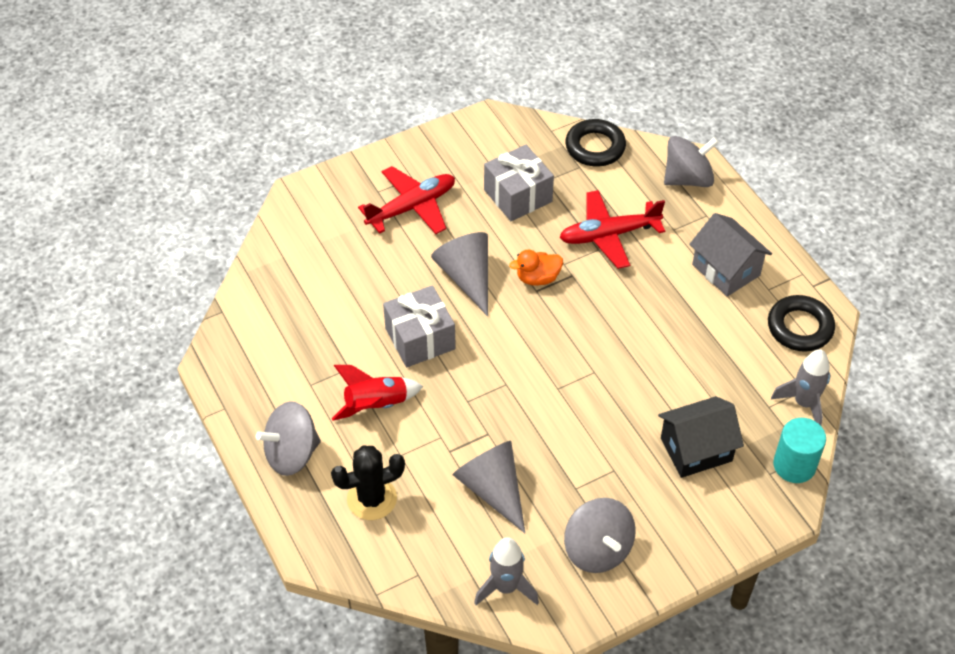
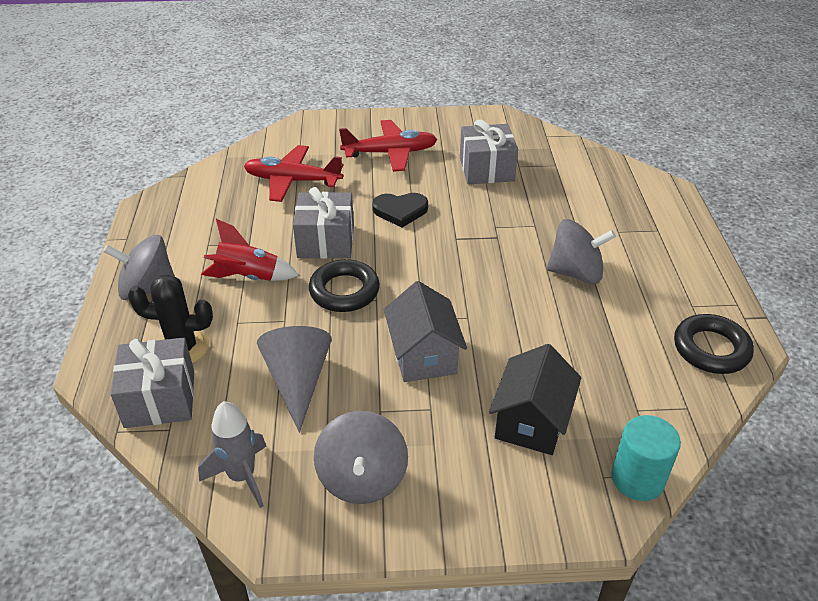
camera: 25 degrees right, 10 degrees down
(389, 552) = (160, 399): none -> grey gift
(467, 277) = (400, 211): grey cone -> black heart
(537, 278) = (463, 230): orange duck -> none
(595, 147) = (578, 156): black ring -> black ring (344, 291)
(608, 235) = (551, 218): red plane -> red plane (292, 181)
(688, 178) = (654, 199): grey spinning top -> grey spinning top (576, 273)
(696, 449) = (531, 421): black house -> black house turned 75 degrees counterclockwise
(726, 270) = (654, 277): grey house -> grey house (423, 355)
(804, 403) = (680, 421): grey rocket -> none

